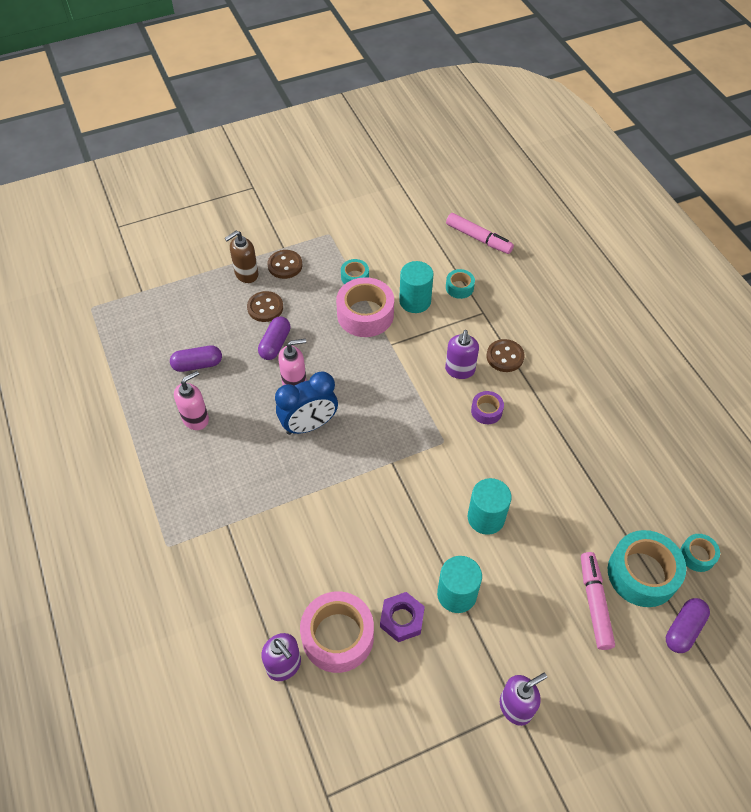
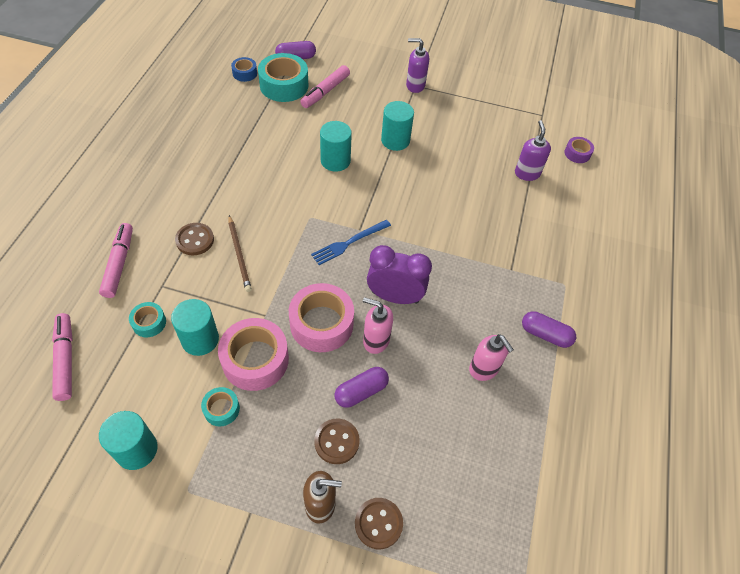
camera: 145 degrees left, 0 degrees up
(196, 419) = (484, 369): pink soap dispenser -> pink soap dispenser turned 120 degrees counterclockwise
(197, 364) = (448, 424): purple capsule -> purple capsule (545, 334)
(285, 265) = (272, 483): brown button -> brown button (378, 523)
(309, 425) = (395, 297): blue clock -> purple clock
(338, 636) = (484, 166): pink tape -> pink tape (321, 324)
(379, 231) = (136, 450): none -> turquoise cylinder
(388, 443) = (349, 242): none -> blue fork
(402, 619) = (439, 150): purple nut -> none
(460, 370) = (239, 255): purple soap dispenser -> brown pencil
(486, 411) = (257, 215): purple tape -> purple tape (577, 153)
(530, 304) = (119, 264): none -> pink marker
(697, 555) = (245, 73): turquoise tape -> blue tape

